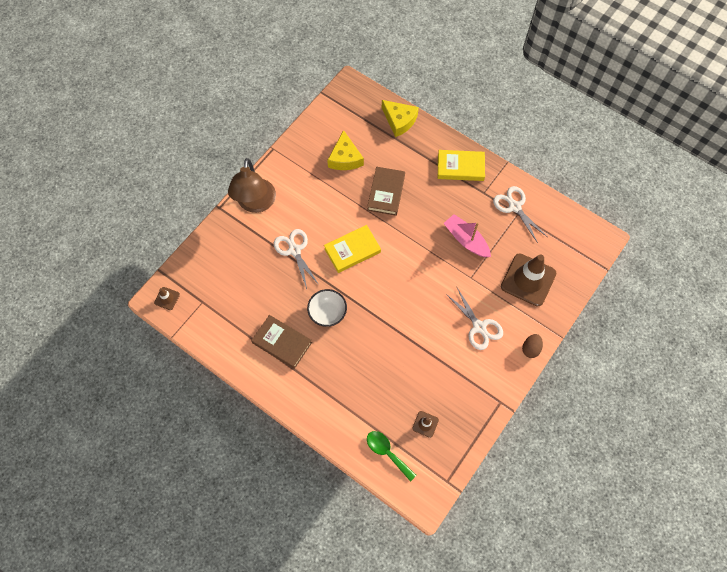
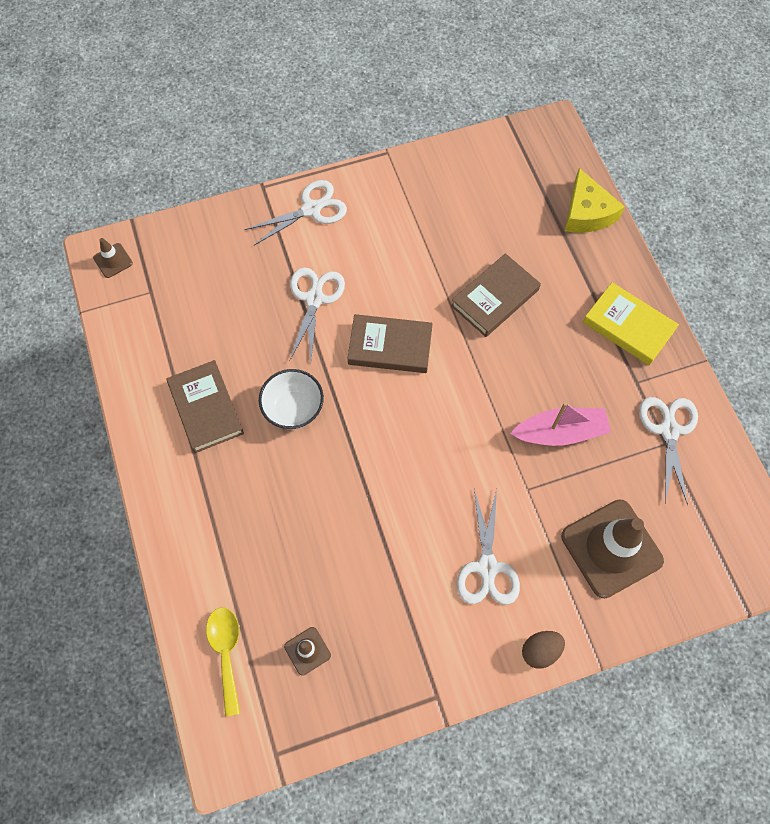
camera: 35 degrees right, 0 degrees up
(256, 203) = (311, 209): brown lamp -> white scissors
(345, 158) = (473, 219): yellow cheese -> none
(352, 250) = (390, 346): yellow book -> brown book
(387, 452) = (226, 652): green spoon -> yellow spoon
(466, 240) = (560, 432): pink boat -> pink boat turned 90 degrees clockwise

